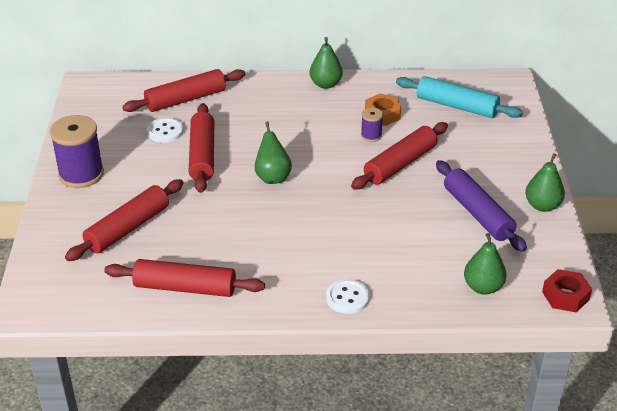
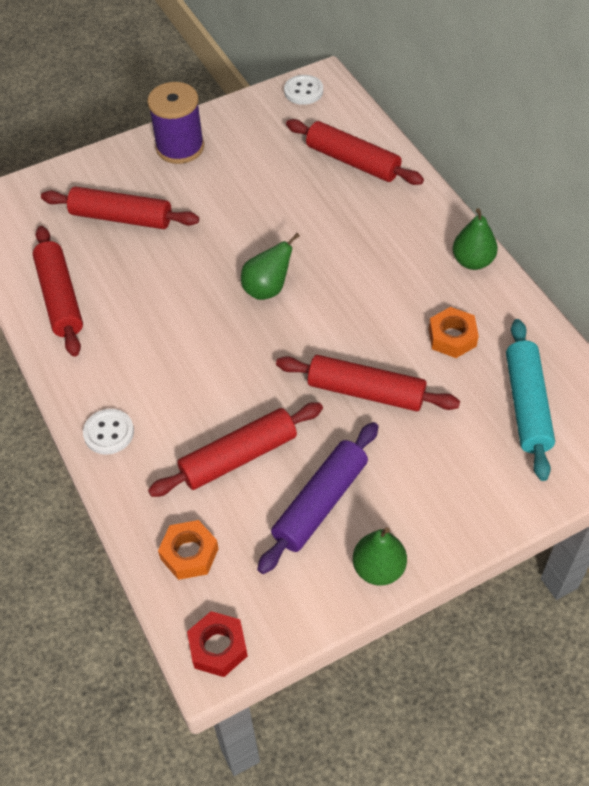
camera: 65 degrees right, 15 degrees up
(165, 131) = (286, 172): white button -> white button (303, 91)
(202, 155) = (267, 217): red rolling pin -> red rolling pin (238, 457)
(371, 135) = (402, 343): purple spool -> none
(483, 287) = (189, 554): green pear -> orange nut

